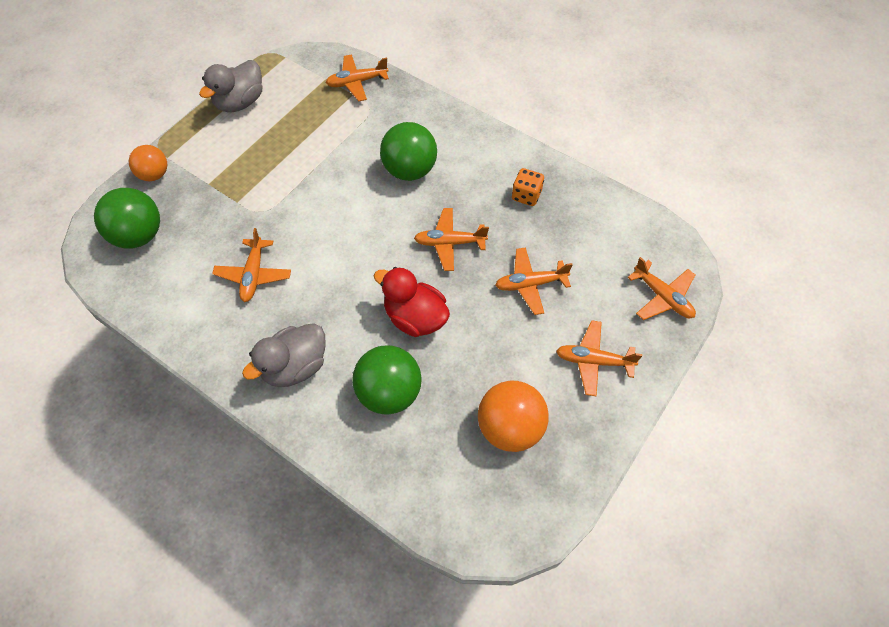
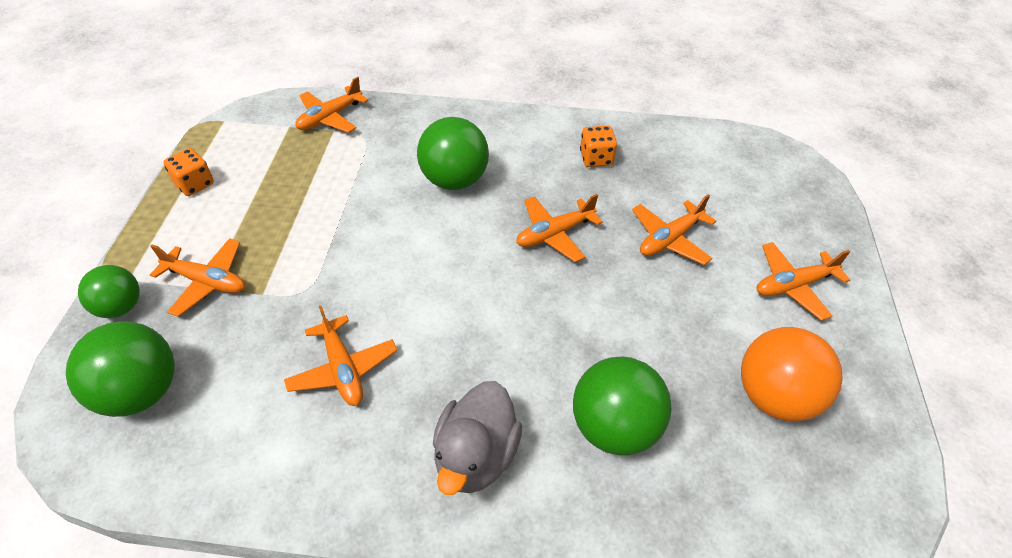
camera: 30 degrees left, 10 degrees down
(154, 174) = (120, 307): orange ball -> green ball
(240, 102) = (194, 184): grey duck -> orange dice
(415, 318) = (578, 328): red duck -> none
(662, 297) = (799, 197): orange plane -> orange plane (207, 282)

